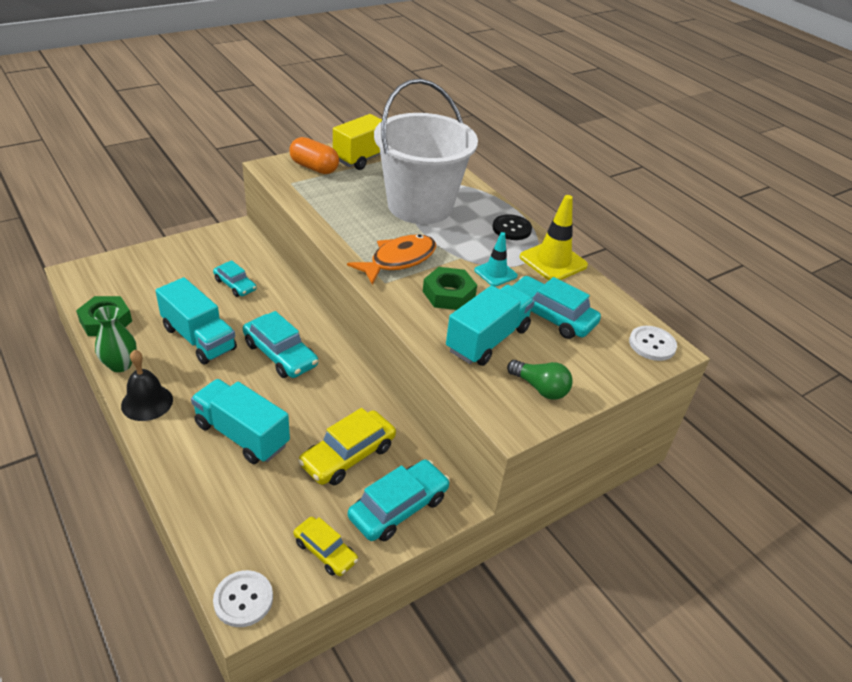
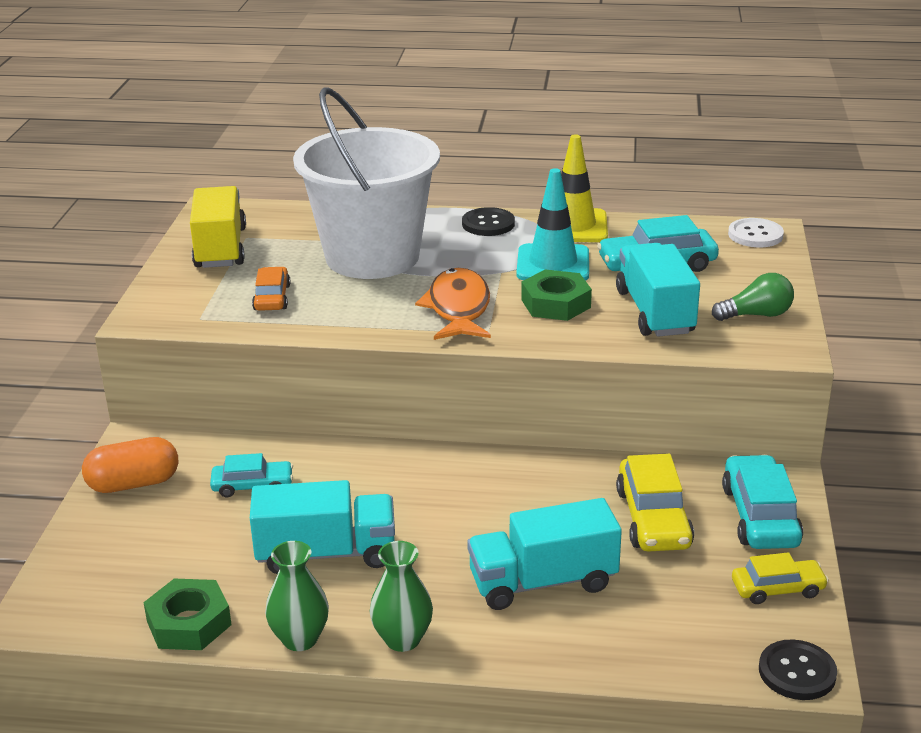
camera: 45 degrees left, 10 degrees down
(147, 402) = (402, 639): black bell -> green vase
(243, 599) = (797, 672): white button -> black button
(280, 354) = (433, 501): turquoise car -> none
(314, 167) = (189, 291): orange capsule -> orange capsule (133, 483)
(336, 194) = (272, 297): none -> orange car
(495, 273) = (553, 264): turquoise traffic cone -> turquoise traffic cone, size x1.61

